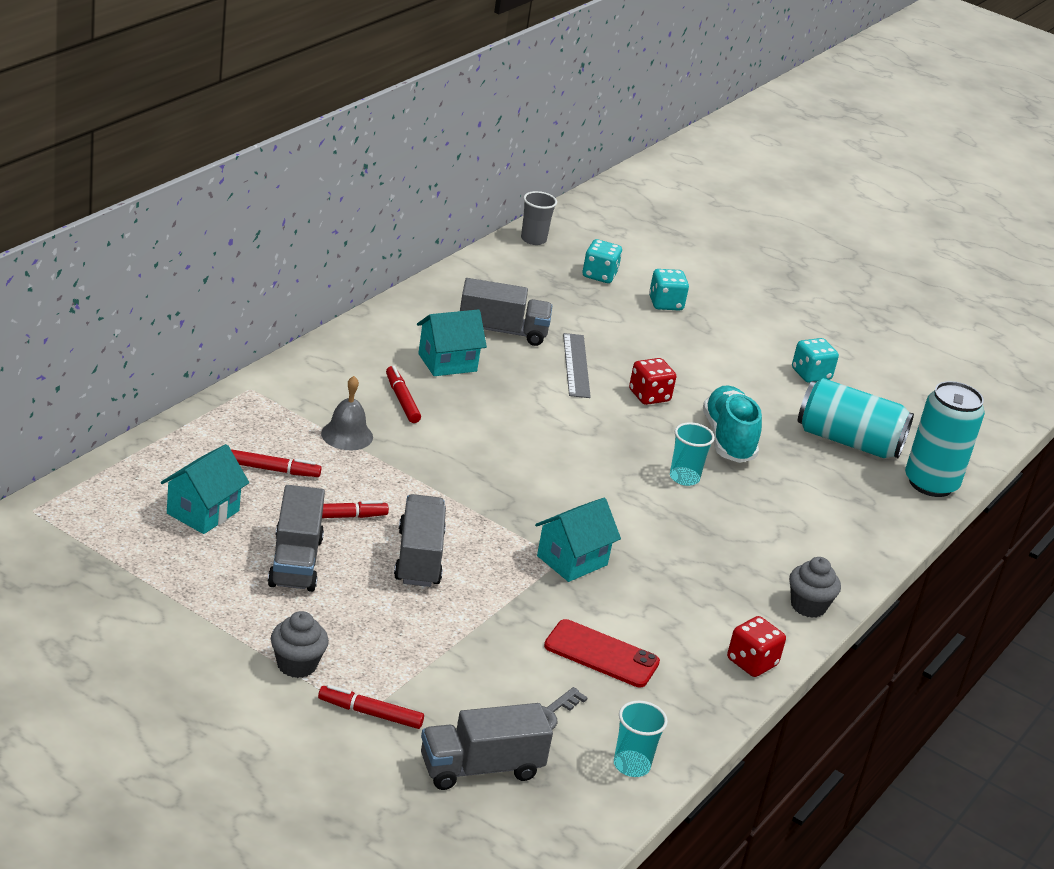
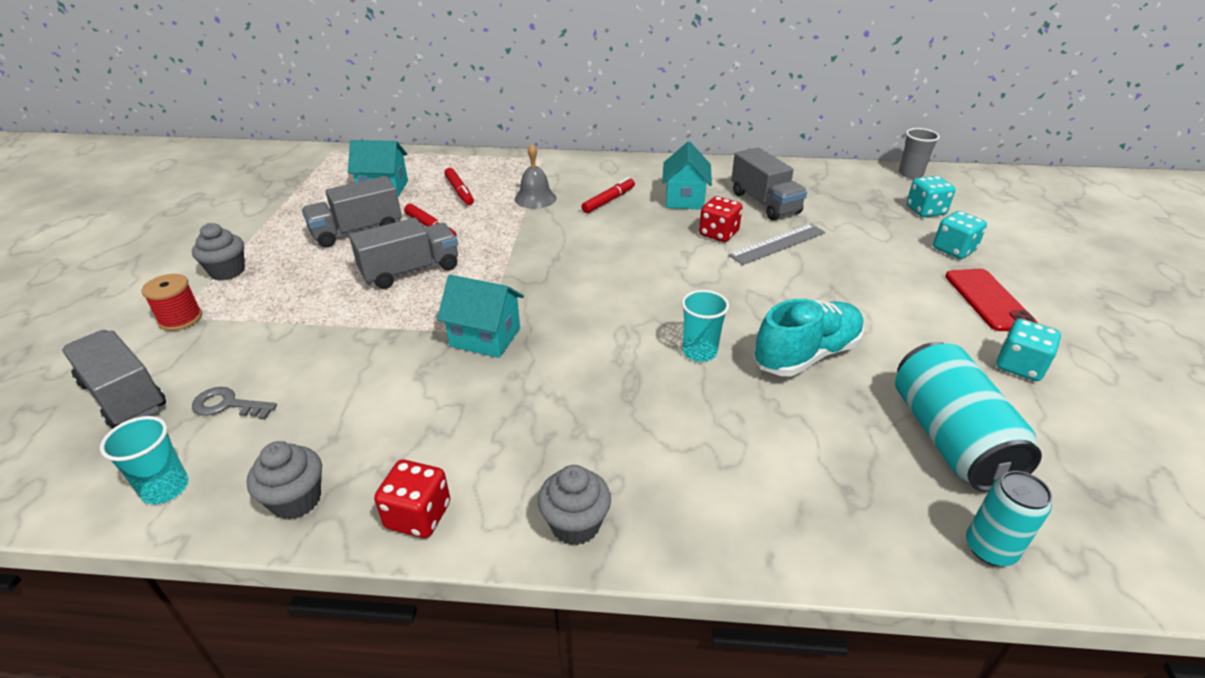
camera: 65 degrees right, 5 degrees up
(370, 713) = (180, 319): red marker -> red spool
(447, 362) = (684, 199): turquoise house -> turquoise house turned 60 degrees clockwise
(601, 654) = (349, 403): red phone -> red phone (988, 300)
(649, 396) = (798, 290): red dice -> red dice (718, 234)
(695, 708) = (296, 500): none -> grey cupcake
(930, 483) = (990, 548): turquoise can -> turquoise can, size x0.56

